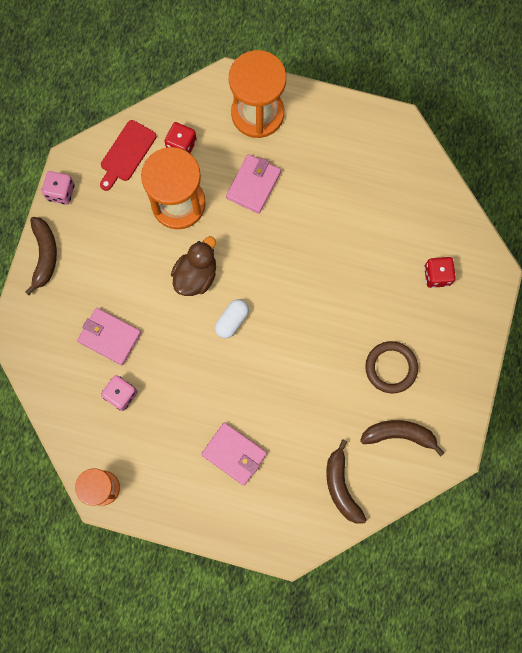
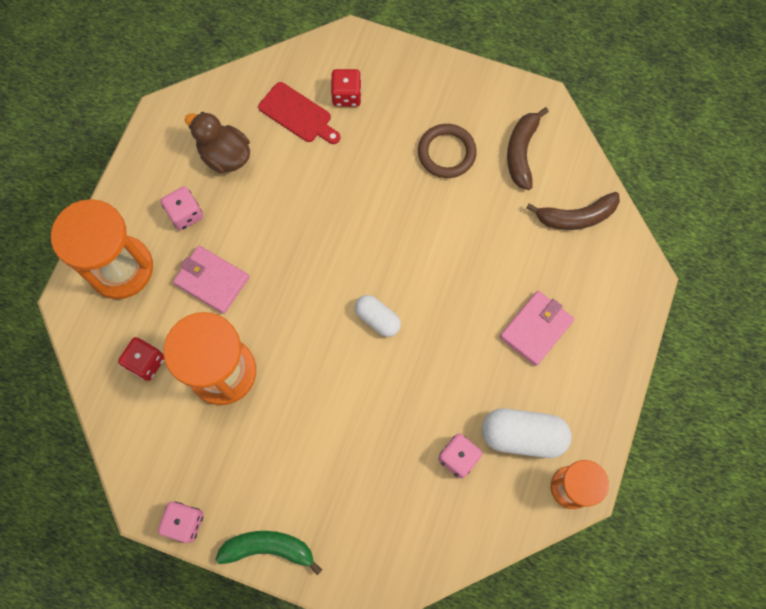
camera: 85 degrees left, 5 degrees down
(44, 255) = (268, 548): brown banana -> green banana
(109, 337) = (384, 468): pink wallet -> none
(126, 153) = (145, 432): red cutting board -> red cutting board (297, 114)
(142, 446) = (522, 435): none -> white capsule
(196, 275) = (317, 357): brown duck -> brown duck (225, 156)
(309, 156) = (185, 214): none -> pink dice

